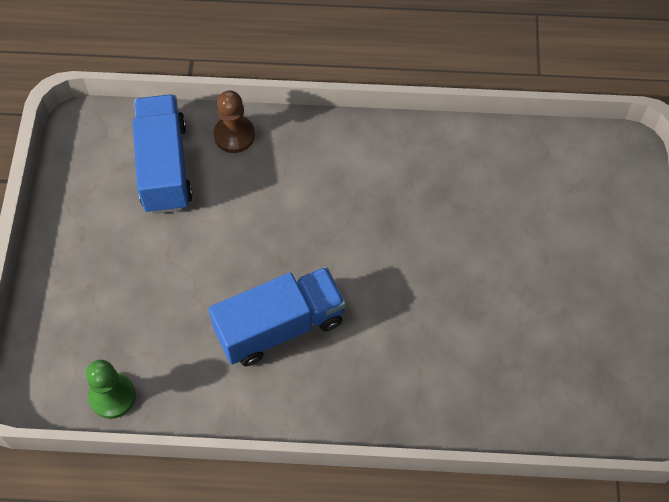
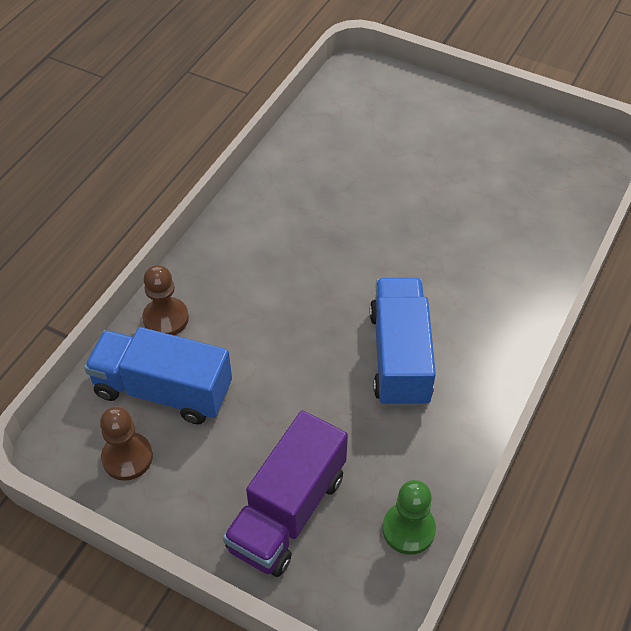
camera: 65 degrees left, 10 degrees down
(93, 302) = (288, 511): none -> purple truck
(94, 172) = (127, 457): none -> brown pawn

